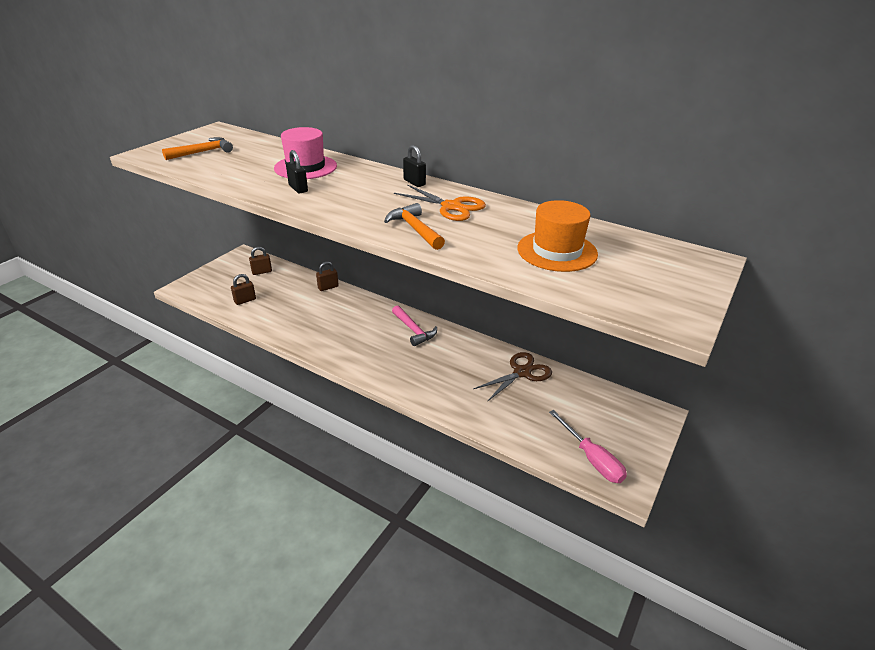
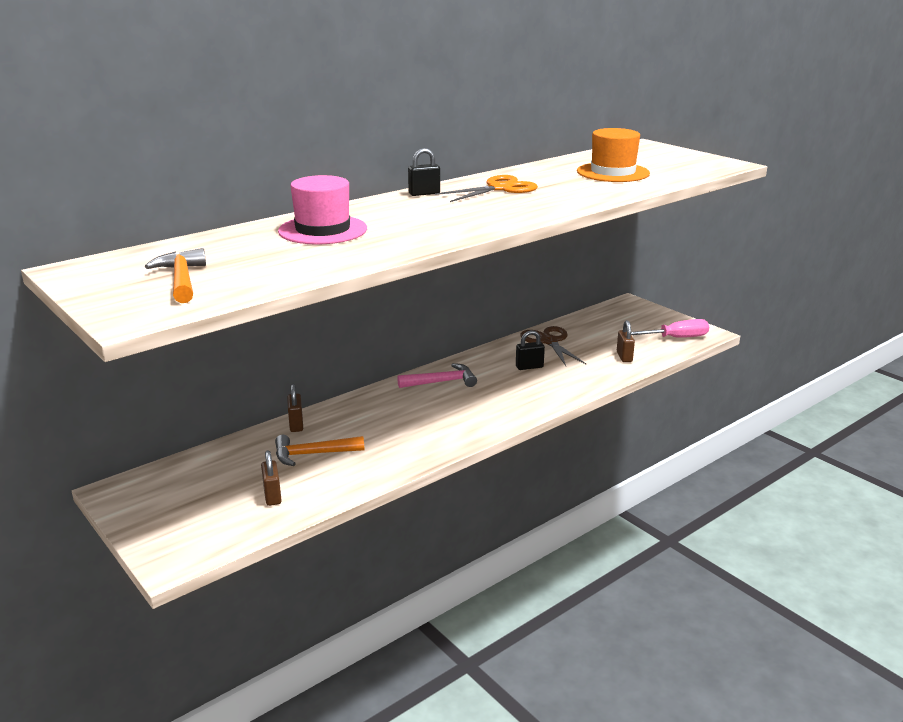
camera: 70 degrees left, 10 degrees down
(262, 272) = (196, 476): brown padlock -> brown padlock (624, 357)
(298, 188) = (393, 237): black padlock -> black padlock (529, 367)
(415, 229) = (543, 204): orange hammer -> orange hammer (313, 454)

